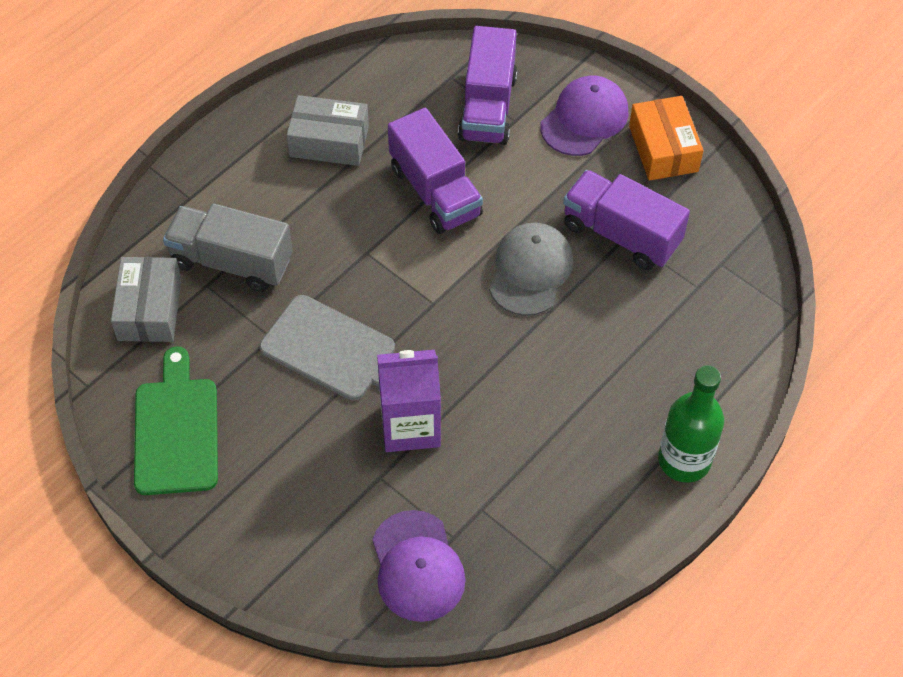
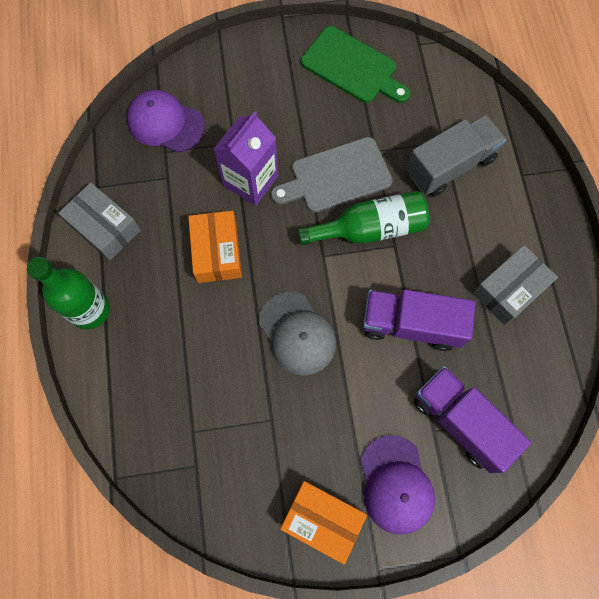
camera: 130 degrees right, 15 degrees up
(149, 309) = (449, 103): grey box -> grey box (104, 227)
(367, 284) = (370, 229): none -> green bottle
(517, 396) = (217, 252): none -> orange box
(621, 234) = (275, 419): purple truck -> none

